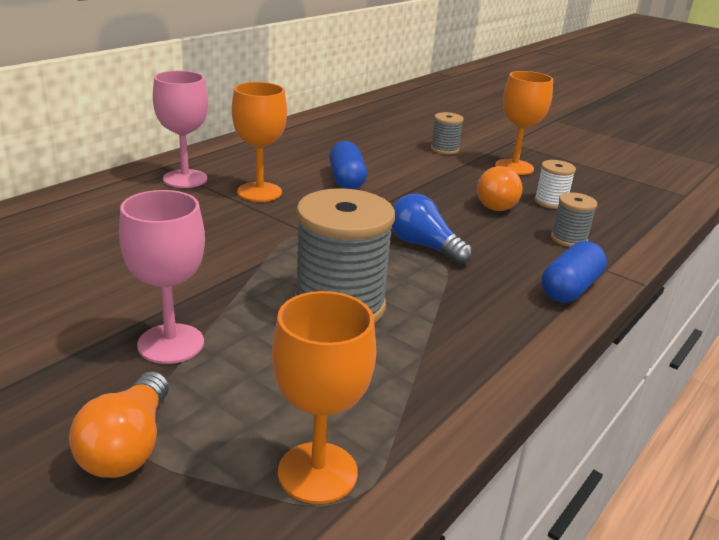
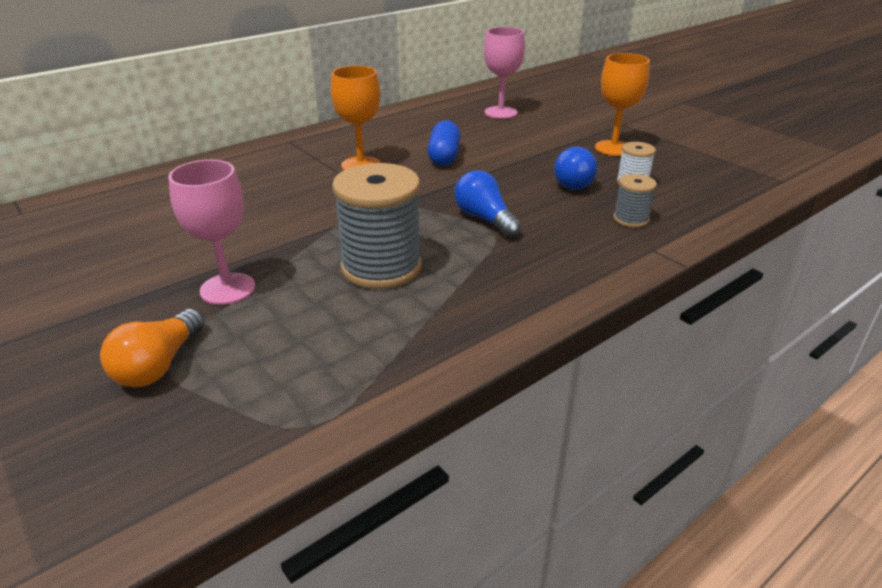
camera: 15 degrees right, 5 degrees up
(185, 179) = (303, 152): pink goblet -> pink goblet (500, 112)
(317, 472) = (294, 401): orange goblet -> none
(444, 149) = (552, 130): grey spool -> none
(495, 202) = (575, 182): orange light bulb -> blue light bulb
(570, 288) = (605, 265): blue capsule -> none

